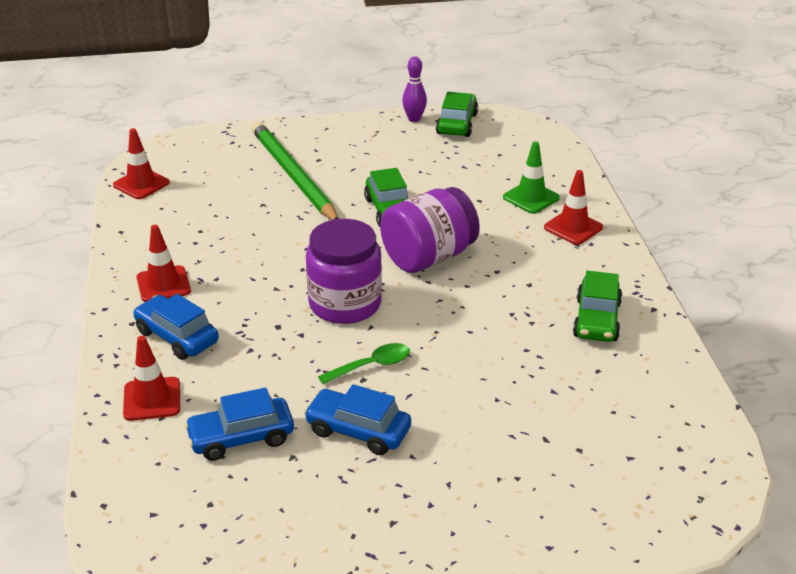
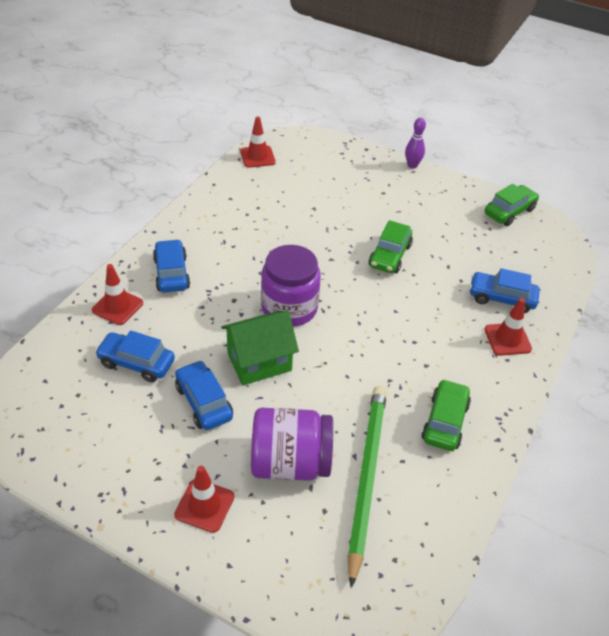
camera: 35 degrees right, 10 degrees up
(163, 284) = (200, 233): red traffic cone -> red traffic cone (204, 505)
(293, 176) = (354, 196): green pencil -> green pencil (366, 477)
(372, 365) = (259, 362): green spoon -> green house
(414, 119) = (481, 193): purple bowling pin -> purple bowling pin (412, 165)
(428, 257) = (379, 304): purple jar -> purple jar (290, 463)
(531, 198) = (501, 298): green traffic cone -> blue car
(596, 320) = (444, 422): green car -> green car turned 150 degrees clockwise

